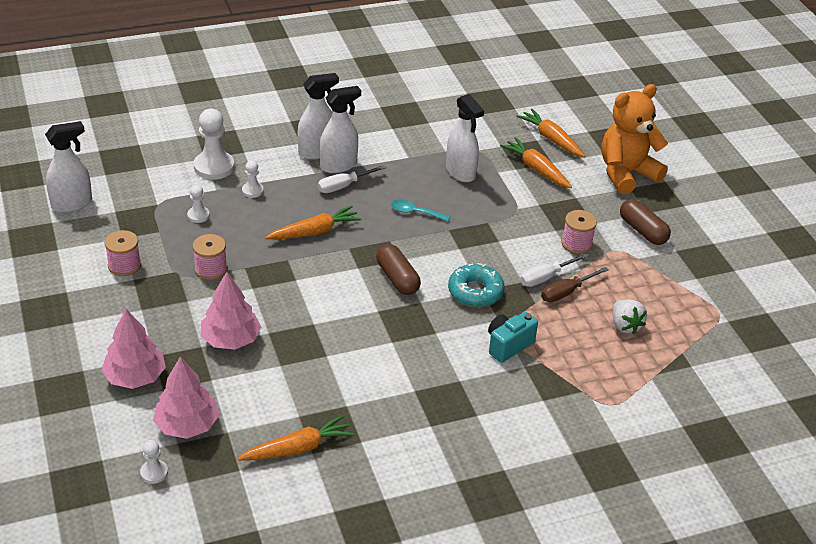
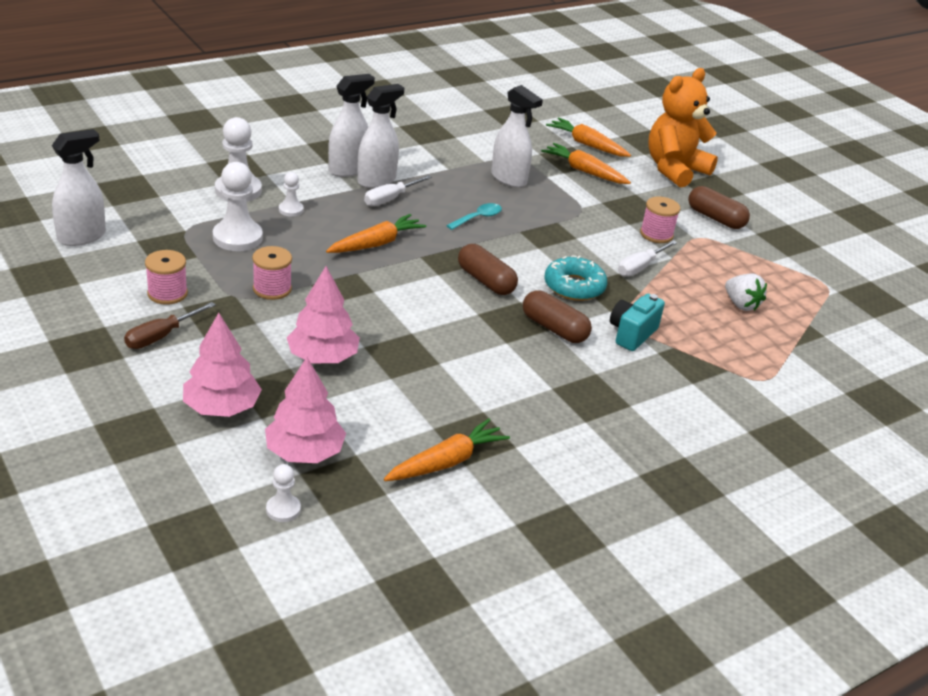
camera: 15 degrees left, 5 degrees down
(198, 215) = (237, 237): white pawn -> white pawn, size x1.91
(415, 212) = (478, 218): turquoise spoon -> turquoise spoon turned 135 degrees clockwise
(440, 332) = (554, 328): none -> brown capsule
(566, 292) = (667, 279): brown screwdriver -> brown screwdriver (161, 336)

